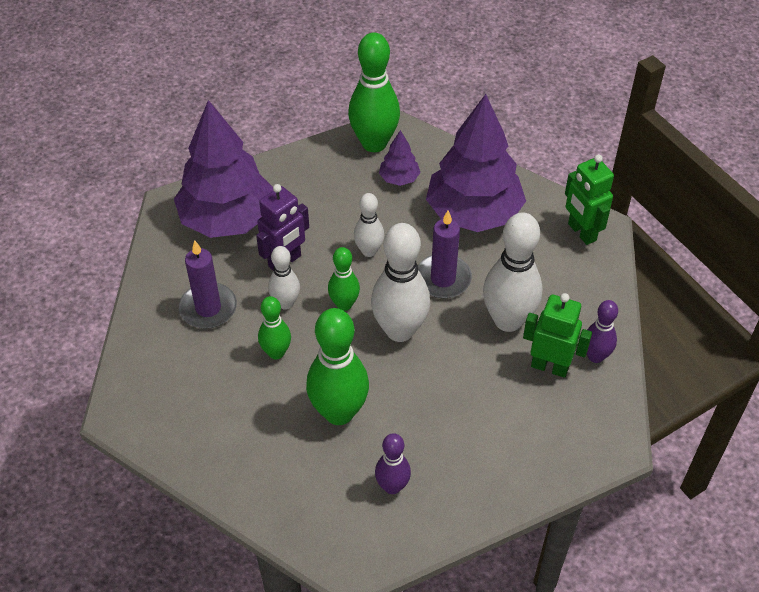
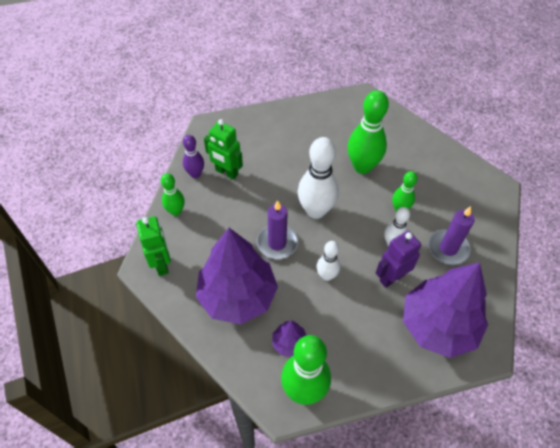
camera: 170 degrees left, 5 degrees up
(344, 304) = (351, 235): green bowling pin -> green bowling pin (176, 211)
(392, 486) = (337, 125): purple bowling pin -> none
(508, 320) = (241, 205): white bowling pin -> none

